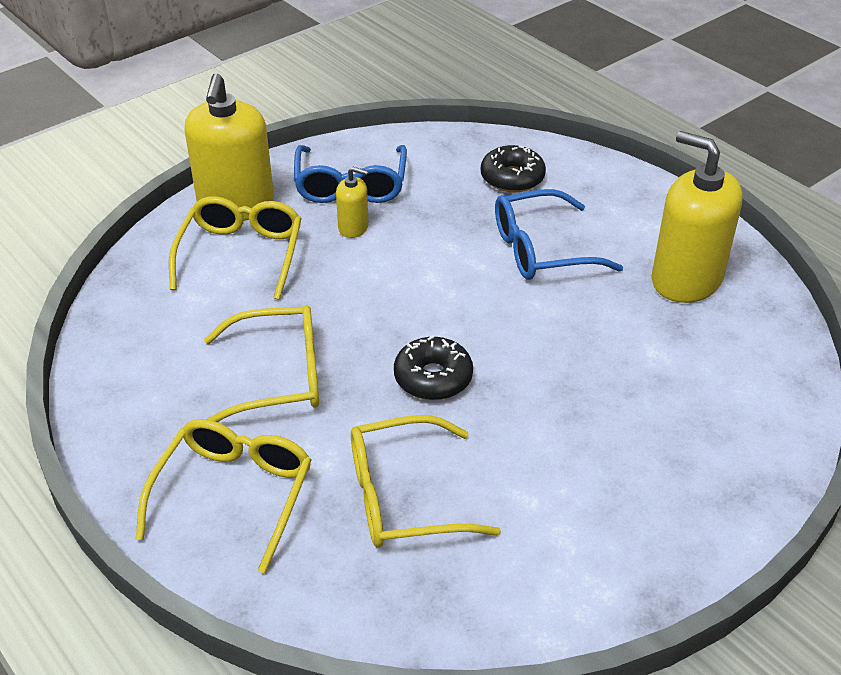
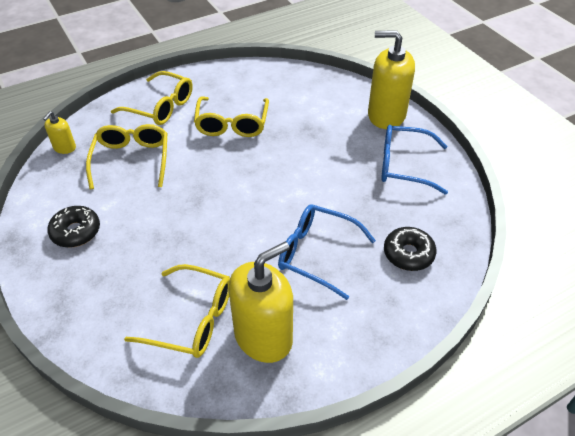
camera: 100 degrees right, 5 degrees up
(241, 254) = (337, 115): yellow glasses -> yellow glasses (192, 319)
(353, 227) = (356, 162): yellow soap dispenser -> yellow soap dispenser (64, 148)
(433, 377) = (210, 181): black donut -> black donut (76, 232)
(541, 250) = (316, 254): blue glasses -> blue glasses turned 60 degrees counterclockwise

